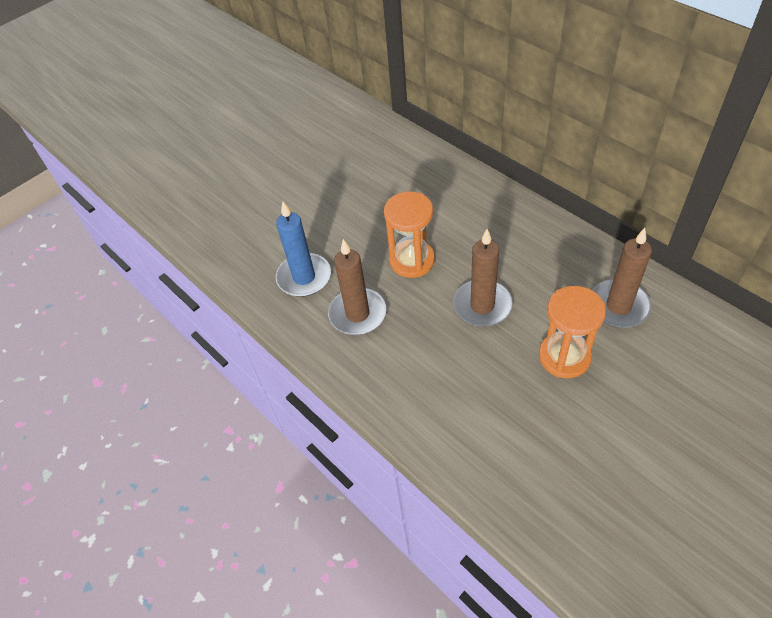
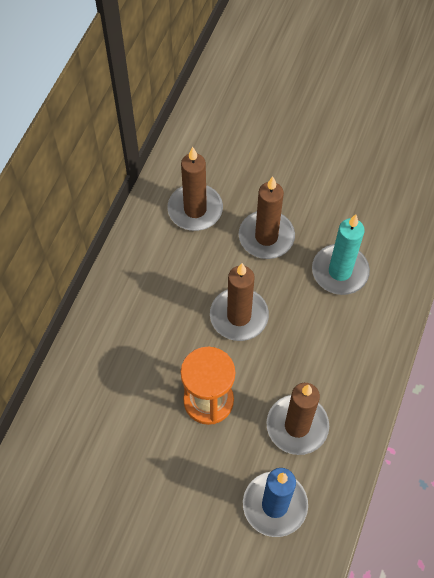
camera: 120 degrees left, 10 degrees up
(497, 408) = (340, 271): none -> turquoise candle
(564, 357) = (266, 237): orange hourglass -> brown candle

